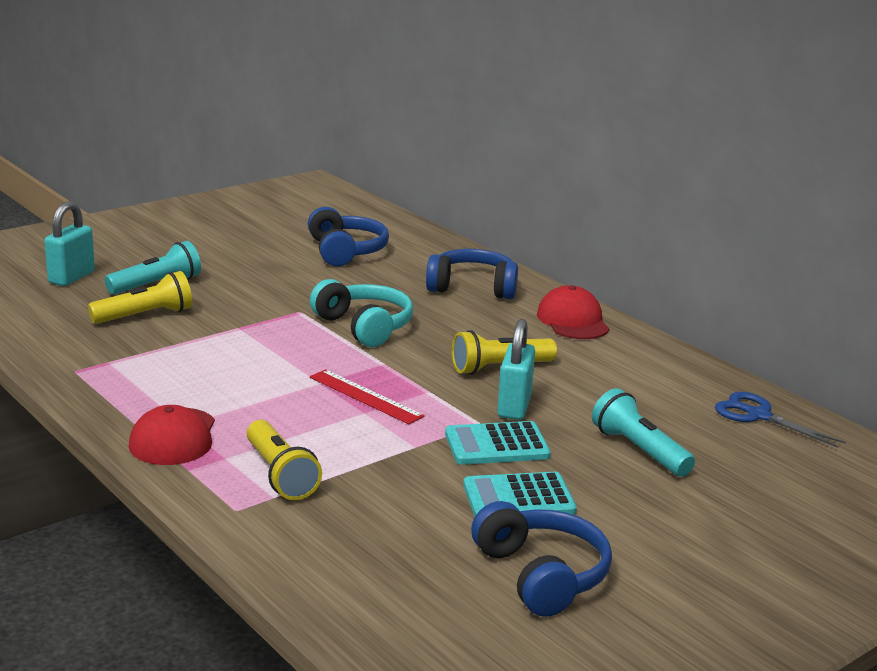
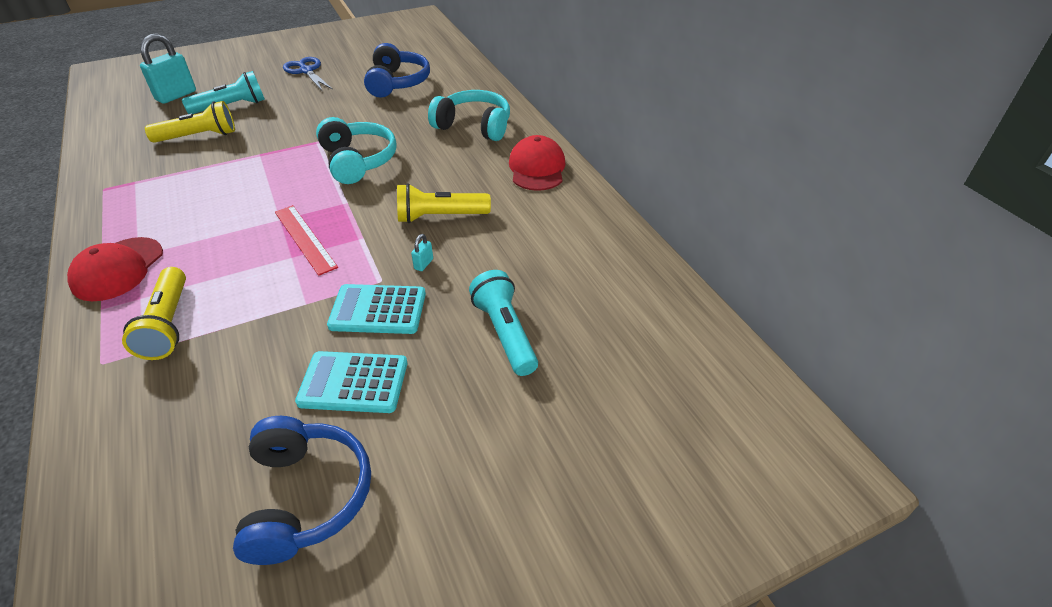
camera: 15 degrees right, 20 degrees up
(472, 288) = (474, 126): blue headphones -> turquoise headphones
(514, 407) = (423, 264): turquoise padlock -> turquoise padlock, size x0.43
(758, 415) = (646, 300): blue scissors -> blue scissors (306, 71)

